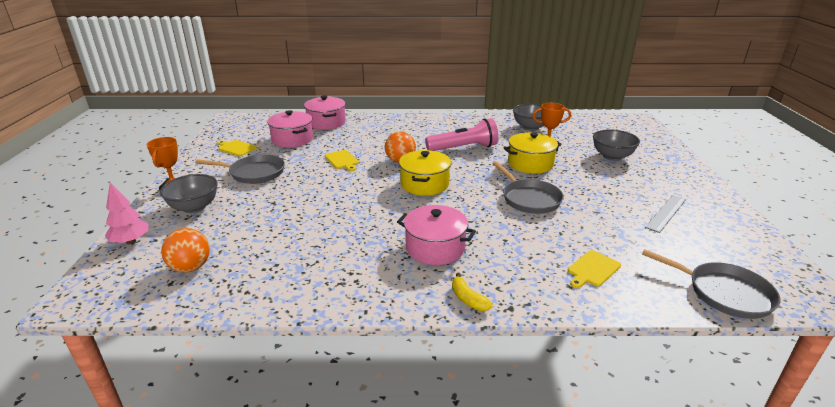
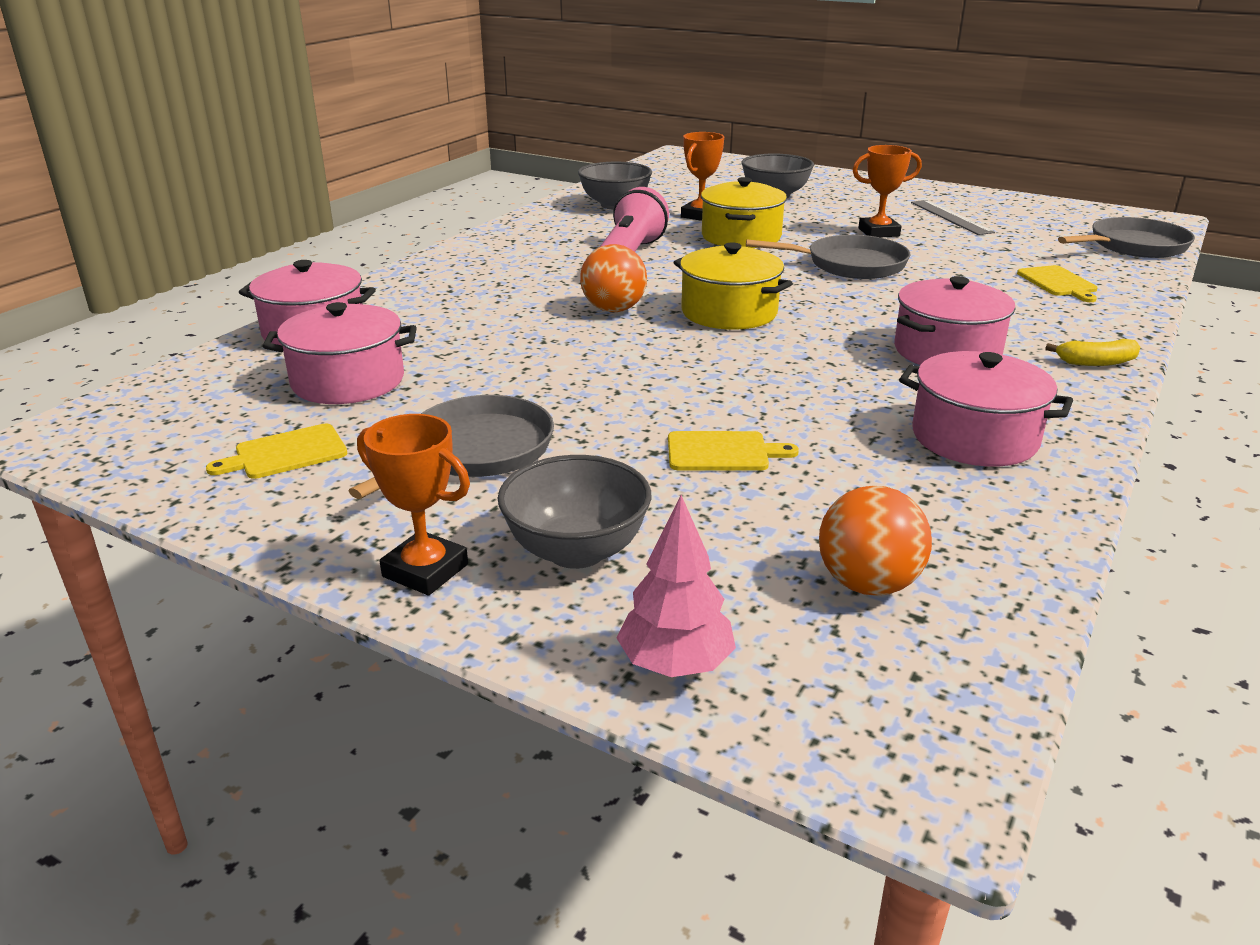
camera: 60 degrees left, 0 degrees up
(335, 272) = (974, 437): none -> pink pot
(342, 160) = (539, 353): yellow cutting board -> yellow cutting board (722, 452)
(596, 196) = (878, 232): none -> orange trophy

